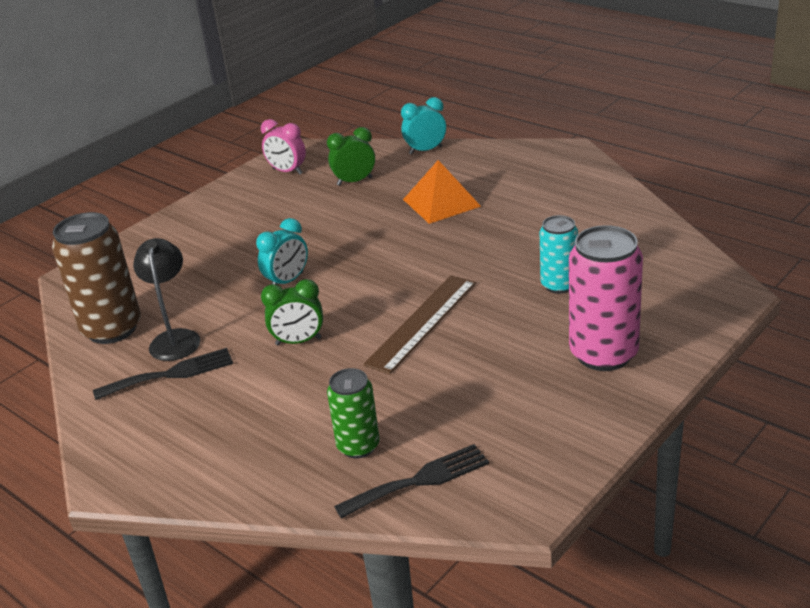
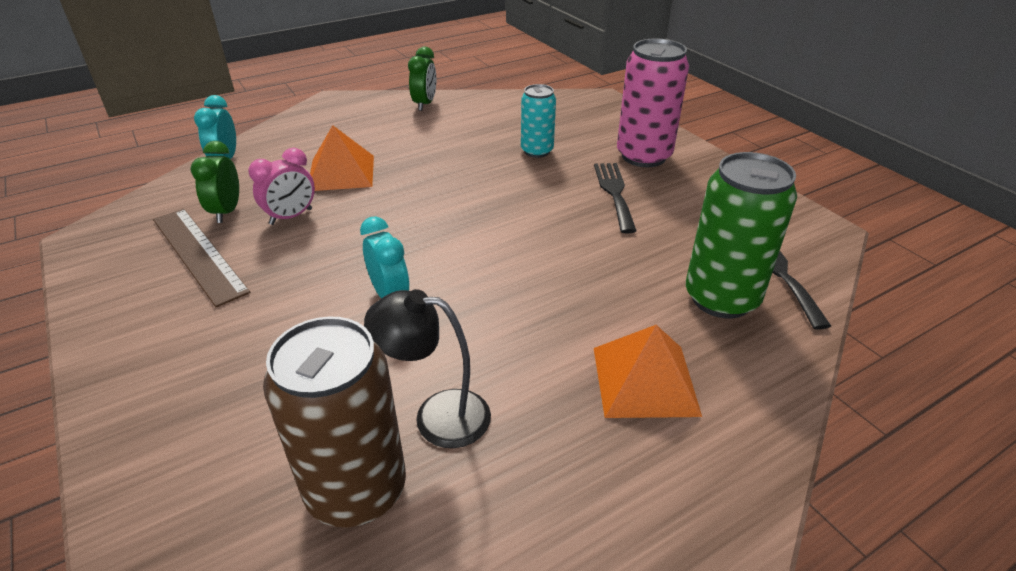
camera: 75 degrees left, 5 degrees up
(171, 374) = (519, 430): black fork -> black fork (614, 193)
(236, 419) = (644, 380): none -> orange pyramid
(287, 171) = (129, 254): pink clock -> pink clock (291, 217)
(298, 341) = (520, 307): green clock -> green clock (425, 104)
(358, 446) = (721, 298): green can -> green can, size x1.68
(422, 322) = (542, 224): brown ruler -> brown ruler (198, 254)

